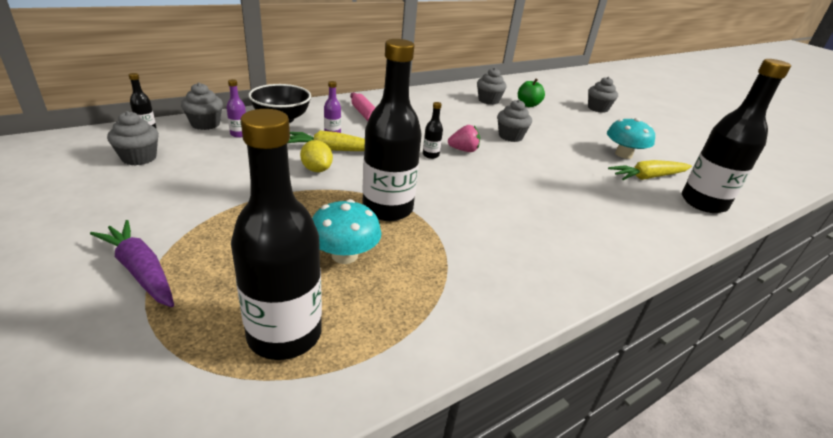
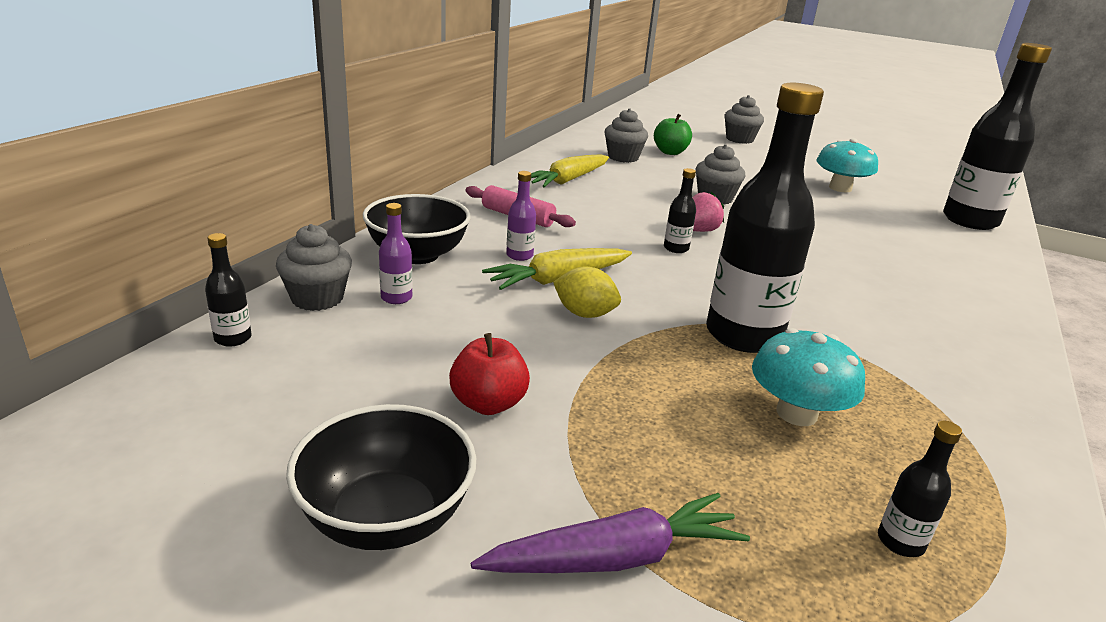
camera: 30 degrees left, 5 degrees down
(86, 215) = (386, 518): none -> black bowl
(139, 158) = (305, 390): grey cupcake -> none
(141, 271) = (614, 558): purple carrot -> purple carrot turned 150 degrees clockwise
(200, 190) = (488, 403): none -> red apple
(284, 334) = (900, 542): black bottle -> black bottle, size x0.41
(648, 177) = (895, 207): yellow carrot -> yellow carrot (568, 180)

